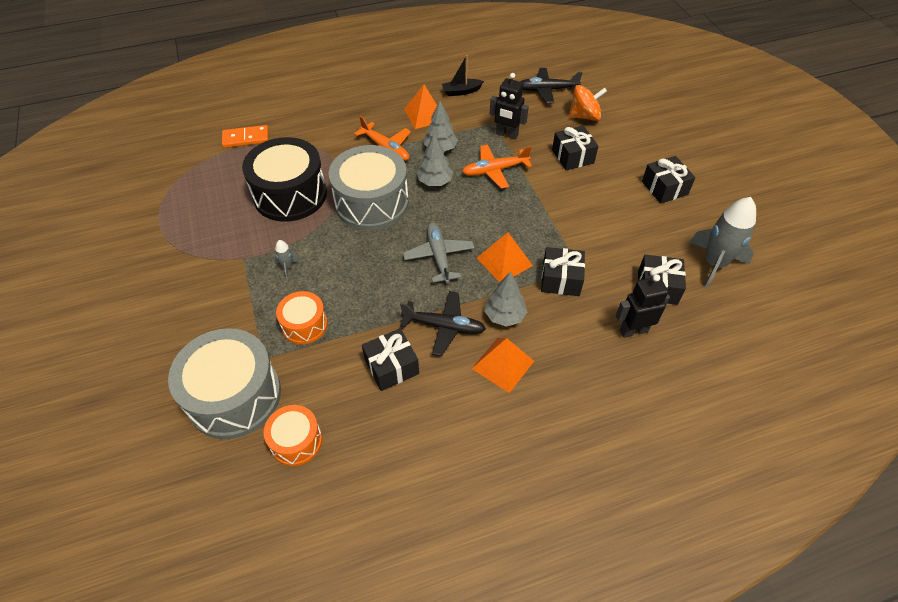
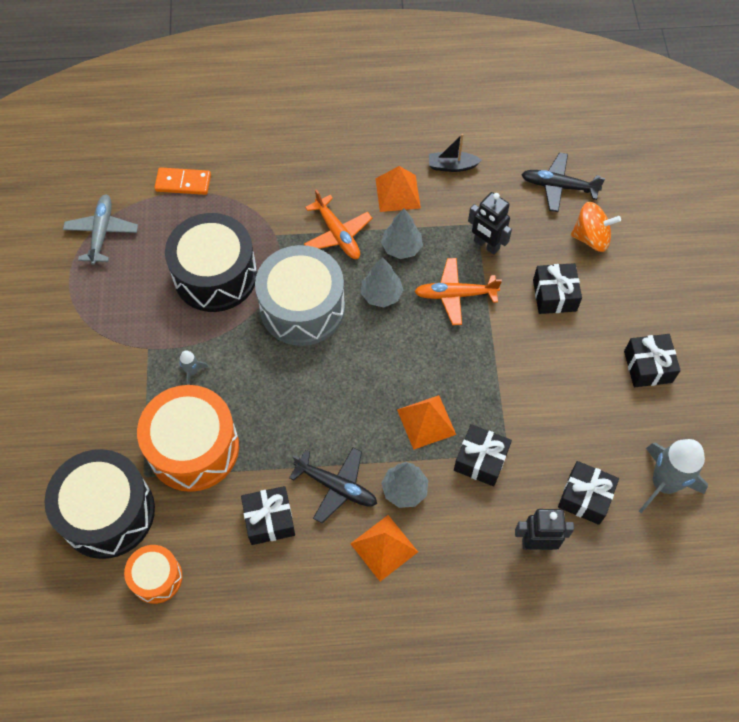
camera: 15 degrees right, 10 degrees up
(234, 396) = (107, 512): grey drum -> black drum
(304, 325) = (193, 448): orange drum -> orange drum, size x1.88
(439, 256) = (356, 398): grey plane -> grey plane (102, 233)

